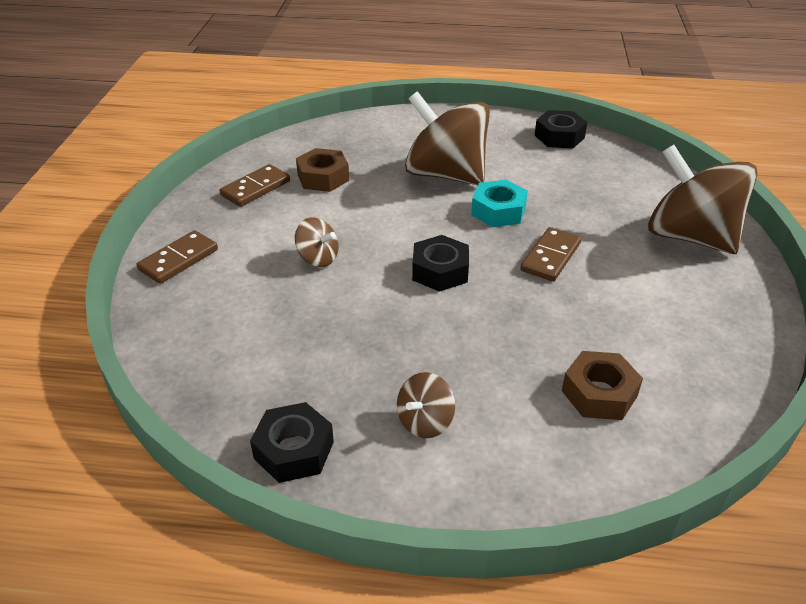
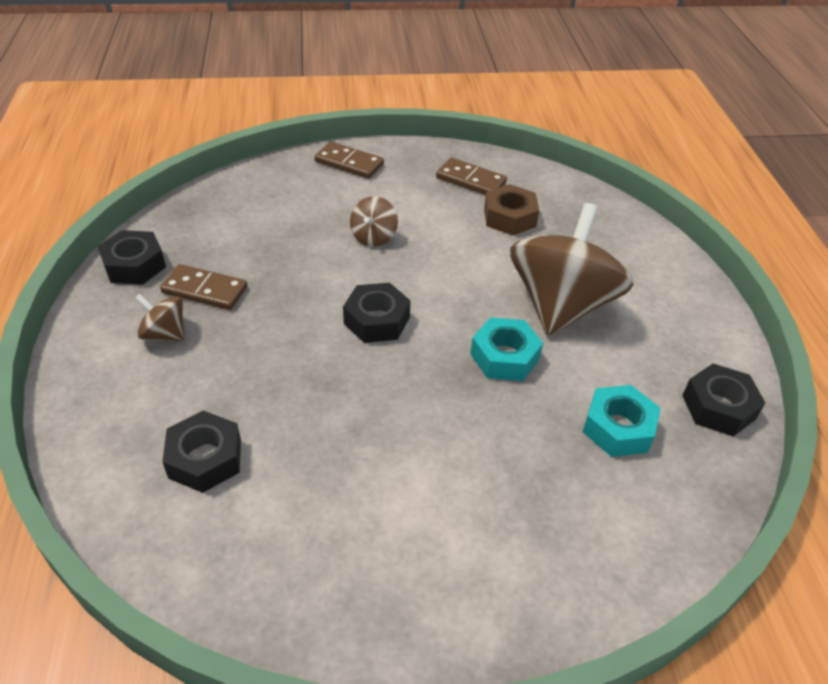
camera: 75 degrees right, 5 degrees up
(550, 257) = (428, 409): brown domino -> brown domino (204, 290)
(575, 177) = (618, 428): none -> turquoise nut
(599, 393) = (205, 459): brown nut -> black nut
(690, 237) = (524, 563): brown spinning top -> none

